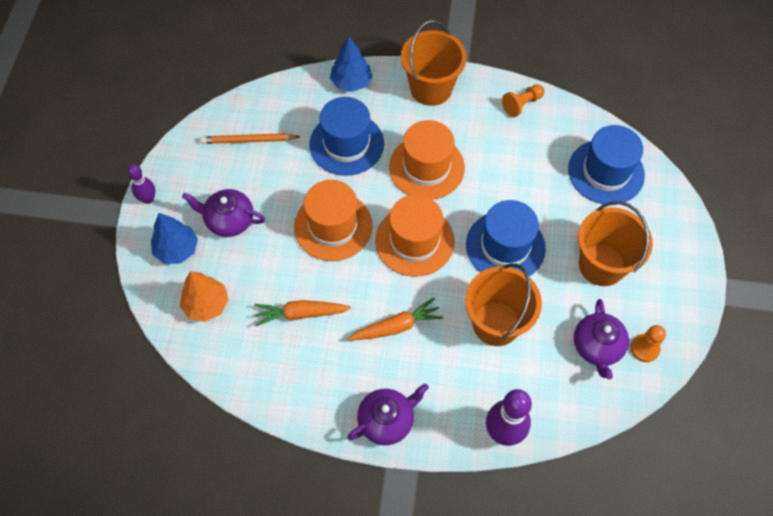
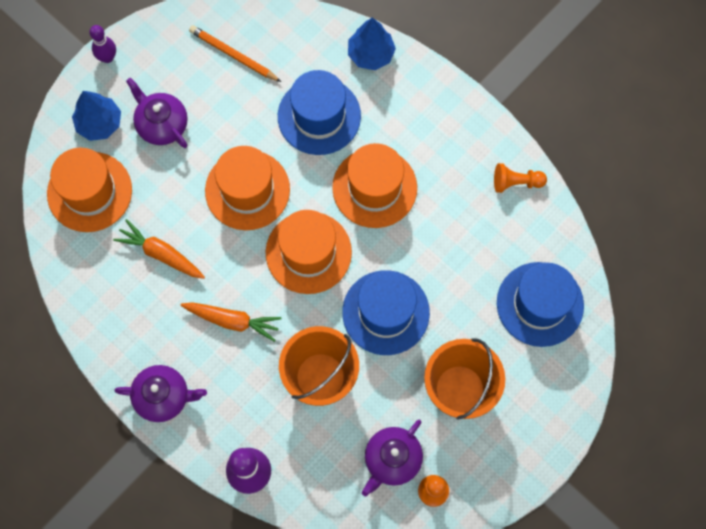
camera: 35 degrees right, 10 degrees up
(206, 304) = (89, 192): orange tree -> orange hat
(431, 88) = (441, 109): orange bucket -> none

